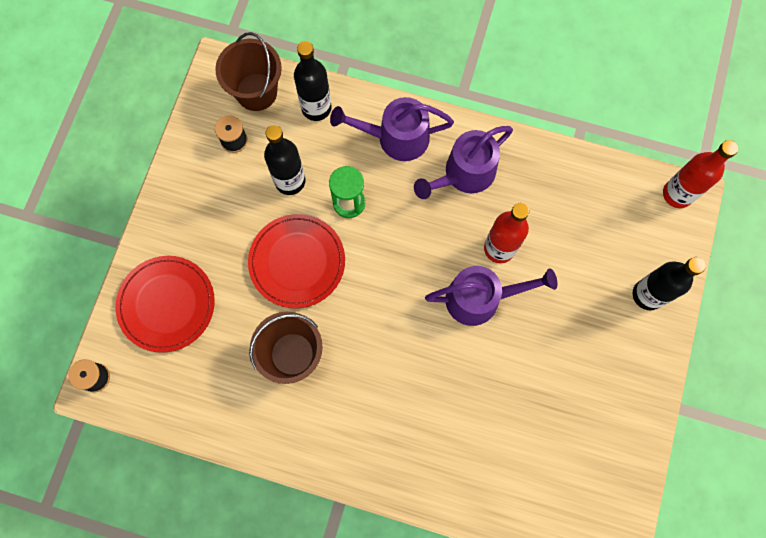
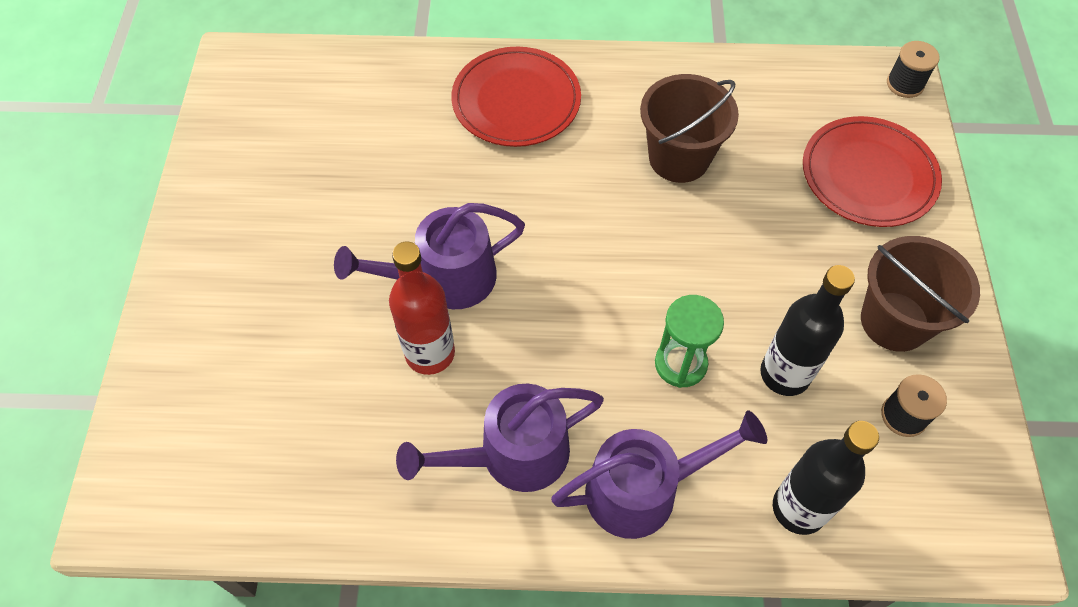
camera: 165 degrees right, 15 degrees down
(256, 92) = (913, 510): brown bucket -> brown bucket (894, 321)
(297, 262) = (722, 265): red plate -> red plate (516, 101)
(463, 174) = (511, 455): purple watering can -> purple watering can turned 150 degrees counterclockwise
(647, 295) = (193, 341): black bottle -> none
(677, 194) = (138, 514): red bottle -> none

